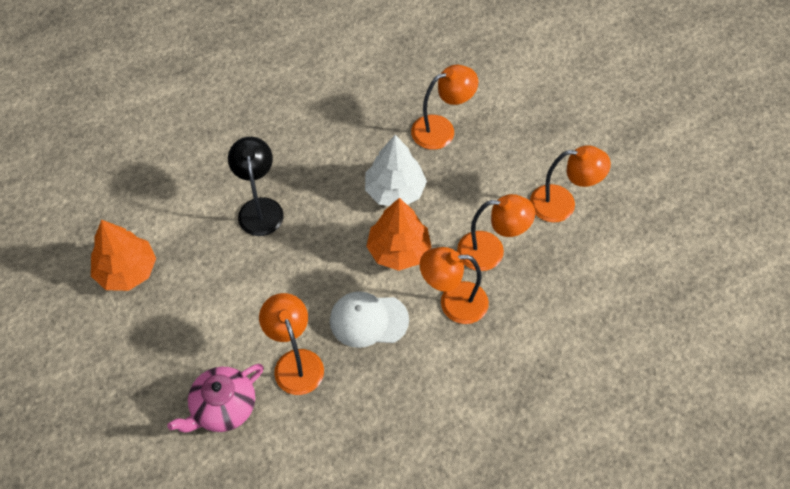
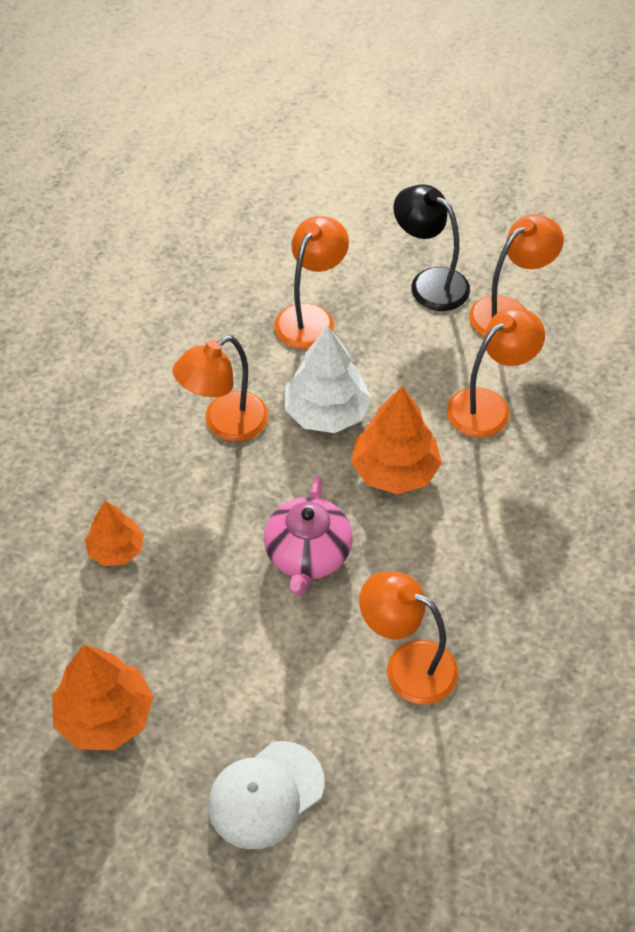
camera: 40 degrees left, 5 degrees down
(214, 188) = (116, 549): none -> orange tree
(223, 408) = (379, 775): pink teapot -> pink teapot (307, 555)
(260, 208) = (194, 533): black lamp -> black lamp (429, 283)
(368, 320) = (438, 564): white cap -> white cap (265, 795)
(453, 303) = (505, 483): orange lamp -> orange lamp (225, 424)

